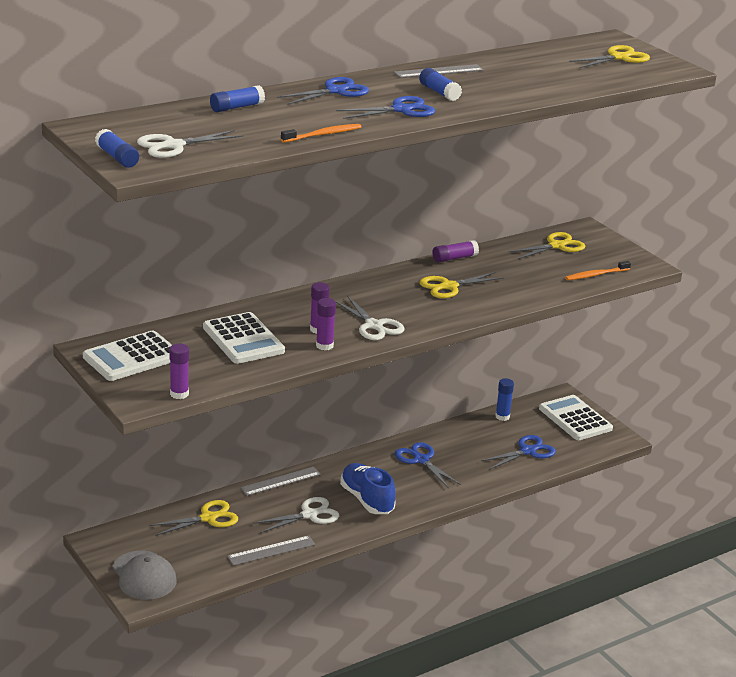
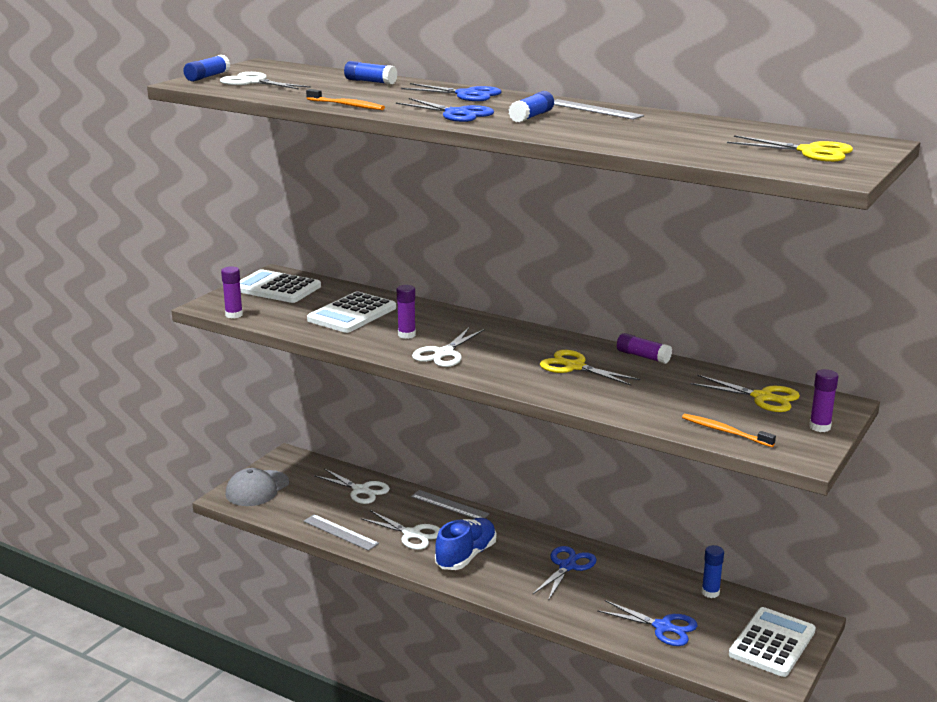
camera: 65 degrees right, 5 degrees down
(208, 518) = (361, 490): yellow scissors -> white scissors
(324, 346) = (378, 343): purple glue stick -> purple glue stick (820, 427)

